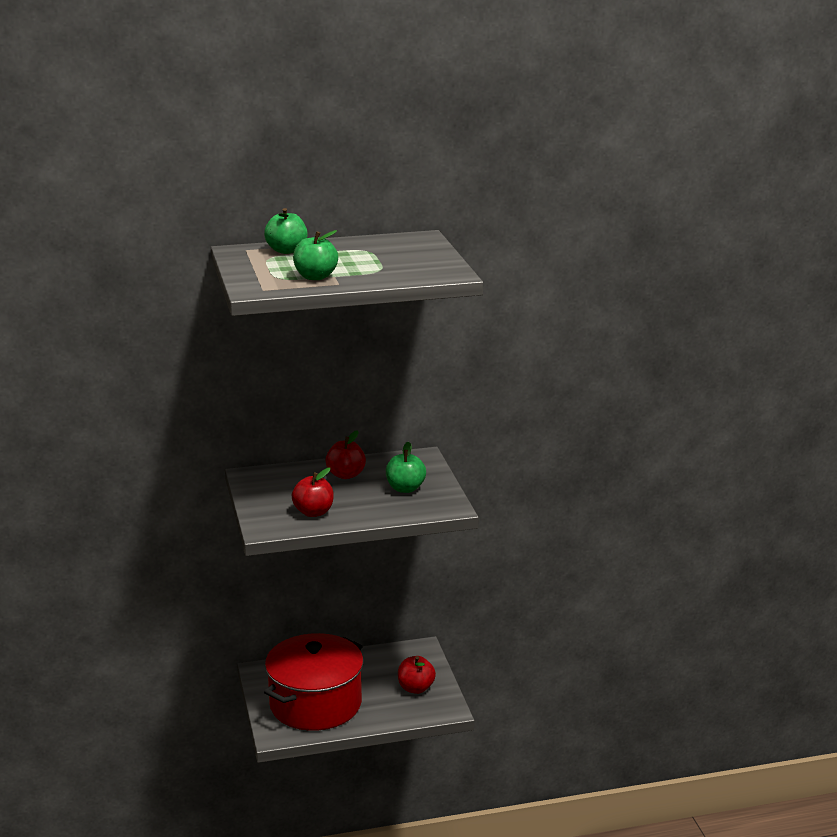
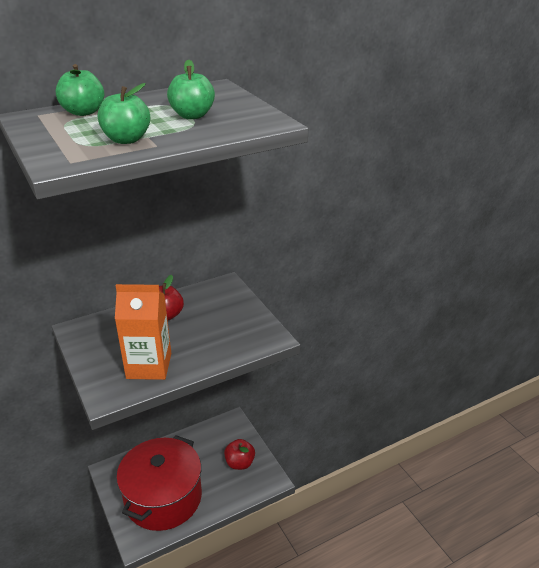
camera: 15 degrees left, 10 degrees up
(313, 512) = (149, 366): red apple -> orange carton
(405, 488) = (224, 322): green apple -> green apple (192, 116)

